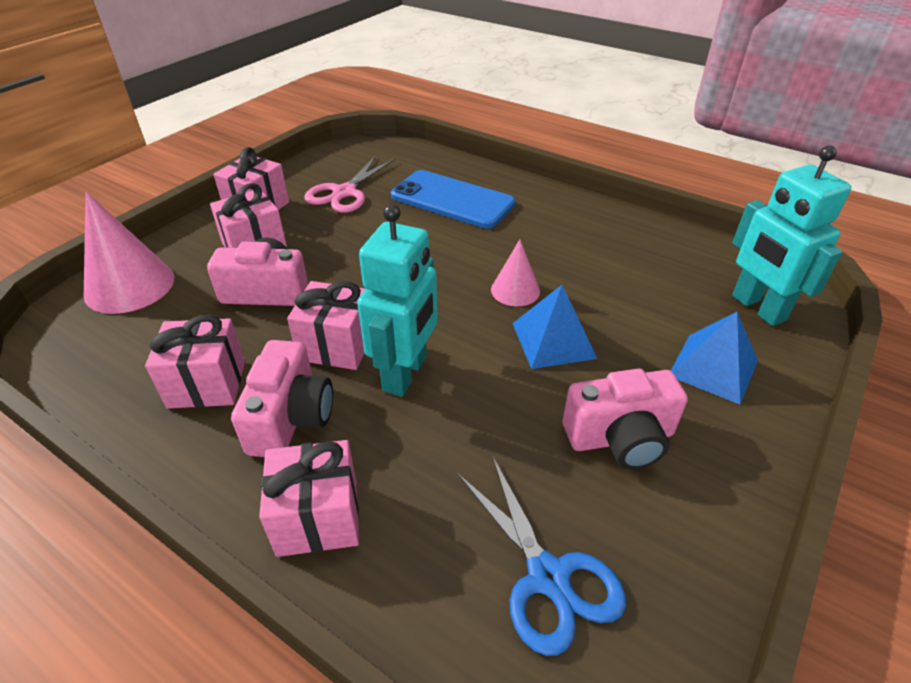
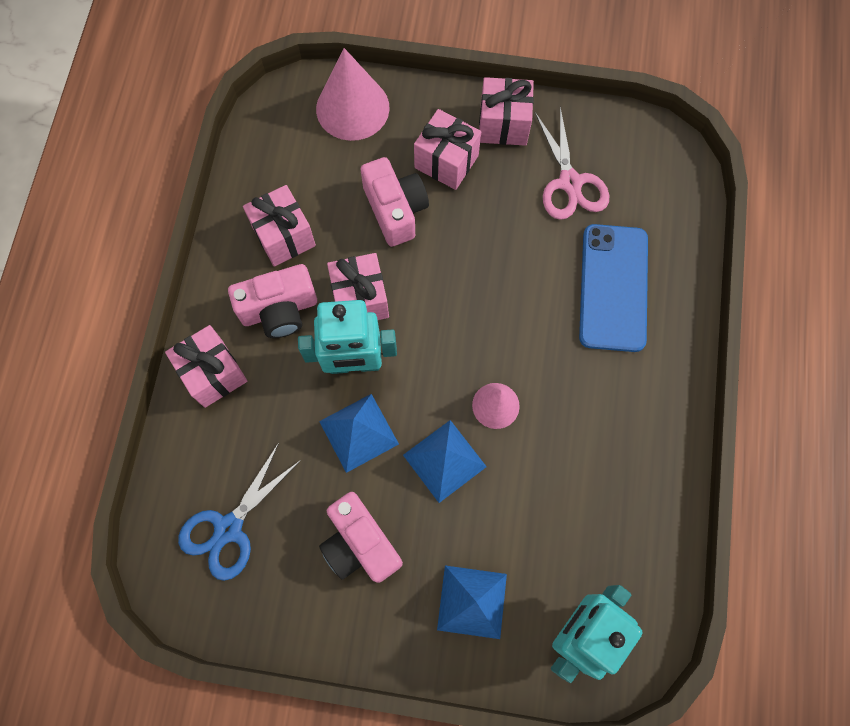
camera: 65 degrees right, 30 degrees up
(344, 192) = (570, 183): pink scissors -> pink scissors turned 105 degrees counterclockwise
(486, 395) = (359, 432): none -> blue pyramid

